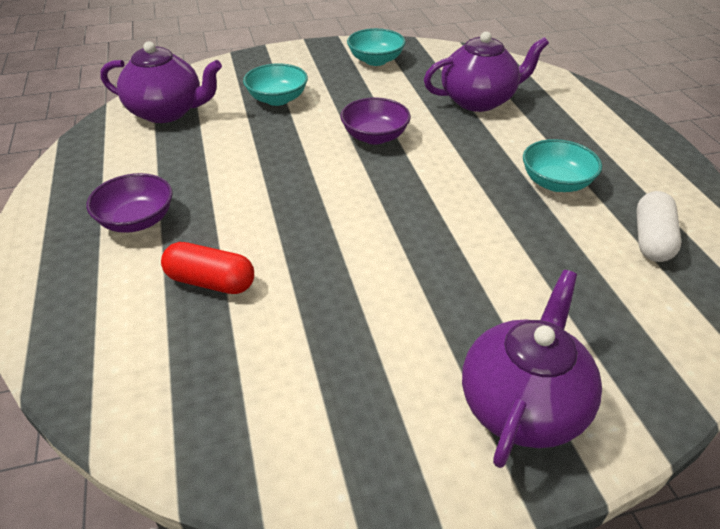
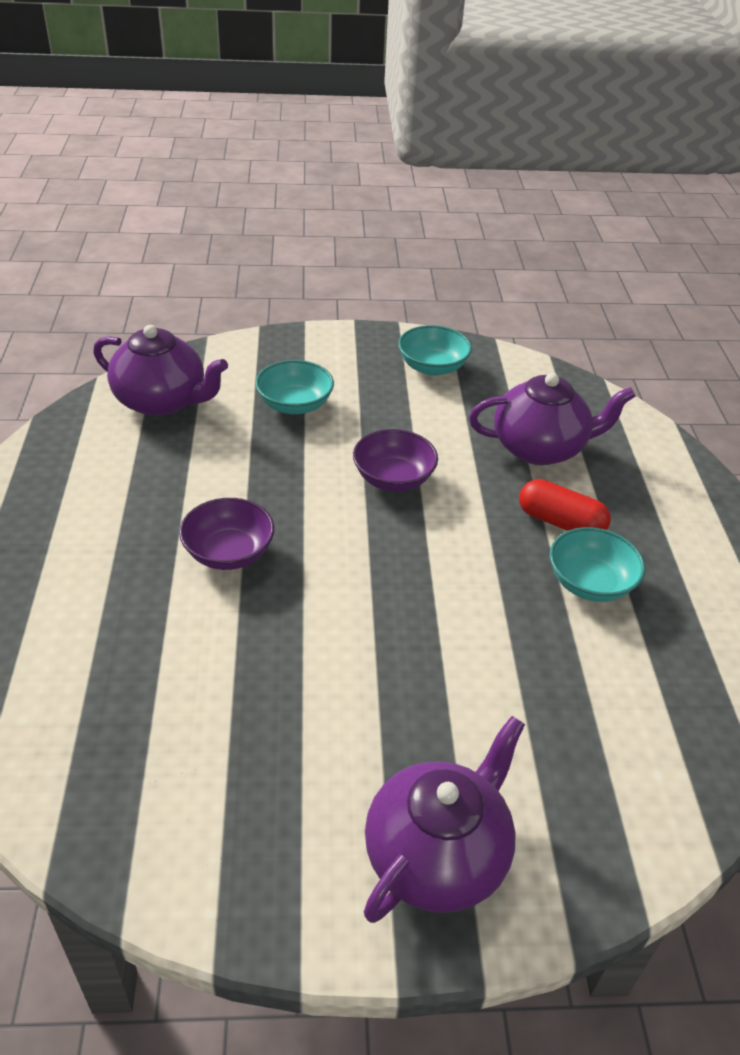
camera: 10 degrees right, 0 degrees up
(137, 220) = (90, 542): purple bowl -> purple bowl (229, 552)
(211, 281) = (148, 635): red capsule -> red capsule (560, 522)
(651, 239) = (676, 683): white capsule -> none

